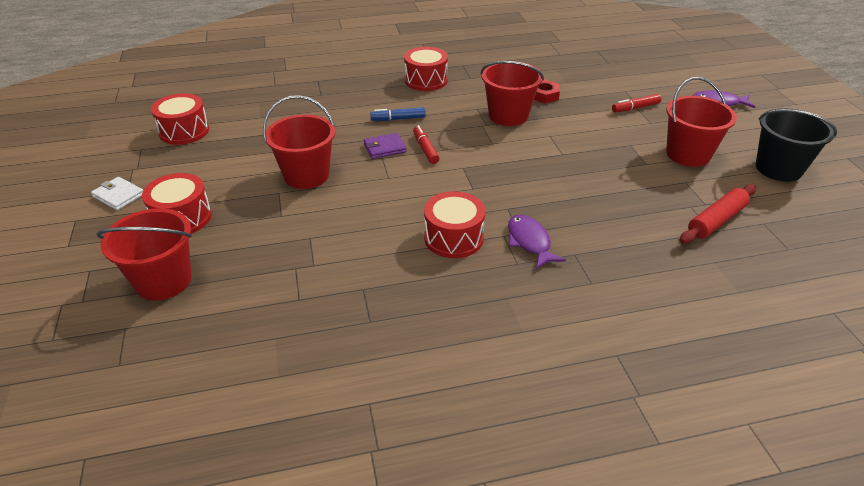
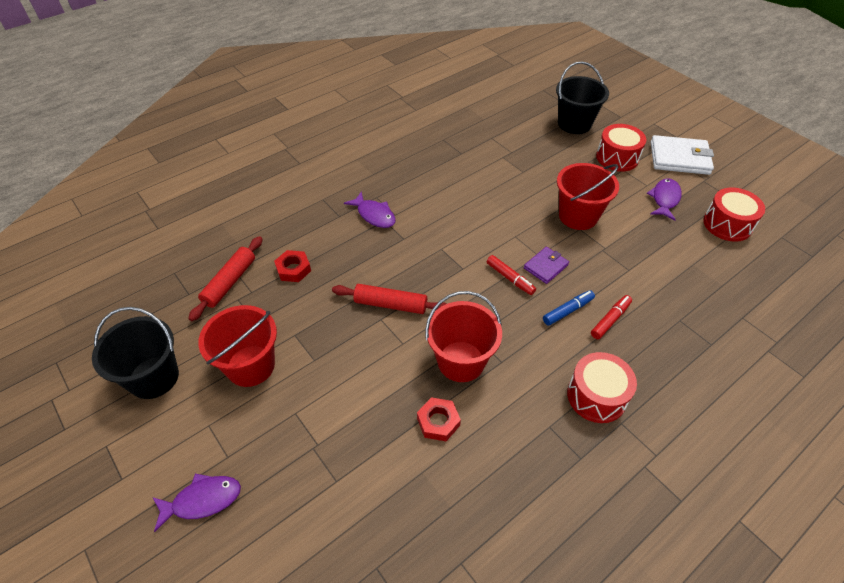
camera: 155 degrees right, 10 degrees up
(118, 195) = (679, 158): white wallet -> white wallet, size x1.79
(163, 281) = (574, 124): red bucket -> black bucket
(202, 164) = (664, 199): none -> purple fish
(453, 238) = (429, 201): red drum -> none
(548, 160) = (390, 304): none -> red rolling pin
(635, 108) = (316, 439): red marker -> red marker (610, 320)
(642, 213) = (293, 269): none -> red nut

